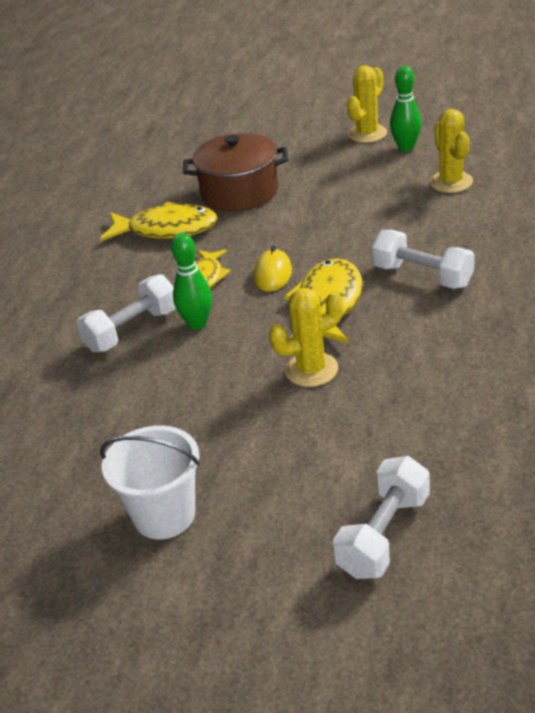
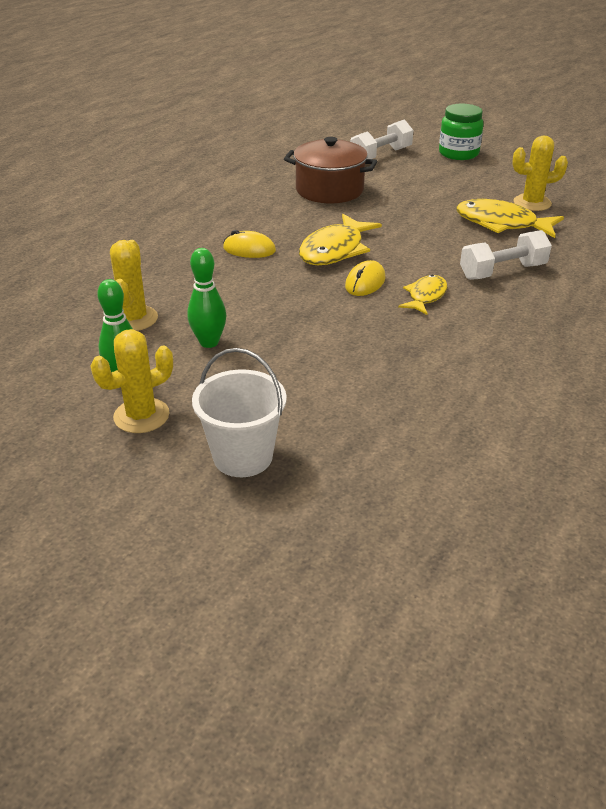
camera: 165 degrees left, 0 degrees up
(164, 515) = (493, 181): white bucket -> white bucket (243, 457)
(167, 229) = (451, 356): yellow fish -> yellow fish (501, 224)
(197, 324) = (446, 263): green bowling pin -> green bowling pin (209, 342)
(239, 192) = (351, 378): brown pot -> brown pot (329, 190)
(244, 594) = (458, 153): none -> green jar
(311, 370) = (374, 218): yellow cactus -> yellow cactus (532, 203)
(422, 276) = (249, 249): white dumbbell -> yellow mouse

